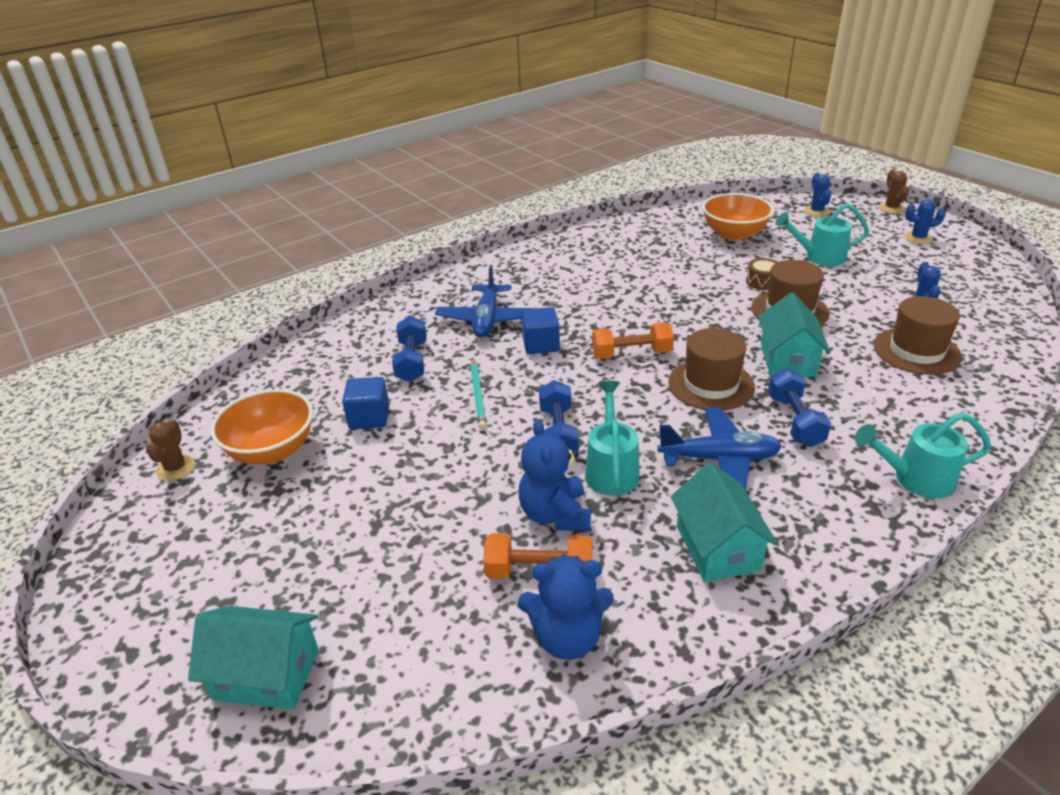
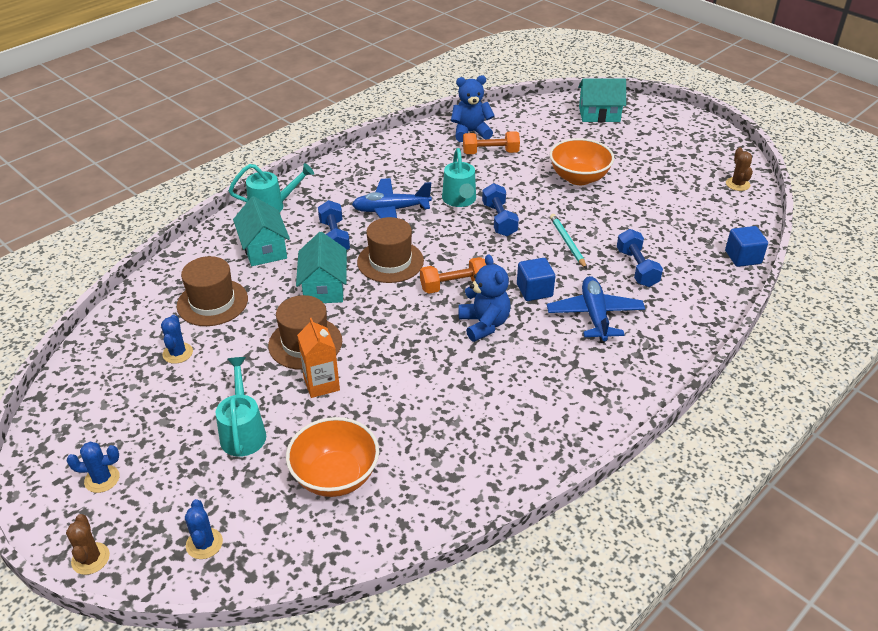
camera: 170 degrees right, 5 degrees up
(272, 450) = (686, 197): orange bowl -> orange bowl (579, 178)
(369, 417) = (637, 222): blue cube -> blue cube (743, 257)
(555, 515) = (489, 176): blue teddy bear -> blue teddy bear (484, 324)
(718, 548) = (397, 167): turquoise house -> turquoise house (264, 249)
(762, 282) = (321, 384): brown drum -> orange carton
(819, 257) = (243, 432): turquoise watering can -> turquoise watering can turned 90 degrees counterclockwise

